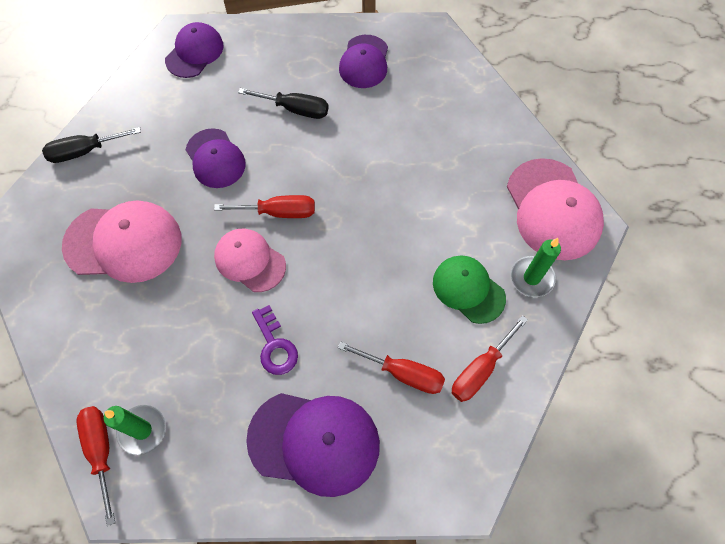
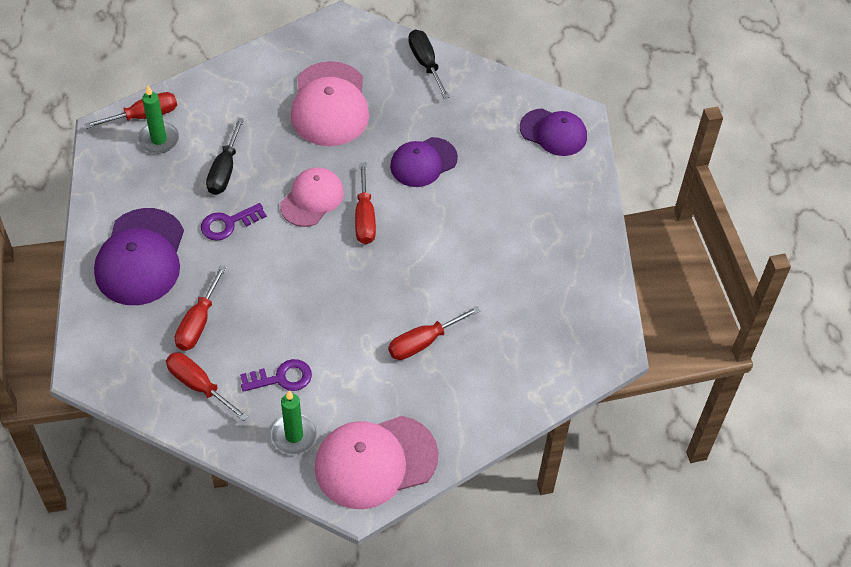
camera: 85 degrees right, 10 degrees down
(295, 109) = (488, 223): black screwdriver -> black screwdriver (224, 170)
(364, 62) = (558, 283): purple cap -> none
(426, 167) = (423, 342): none -> red screwdriver
(468, 289) = (281, 378): green cap -> purple key

